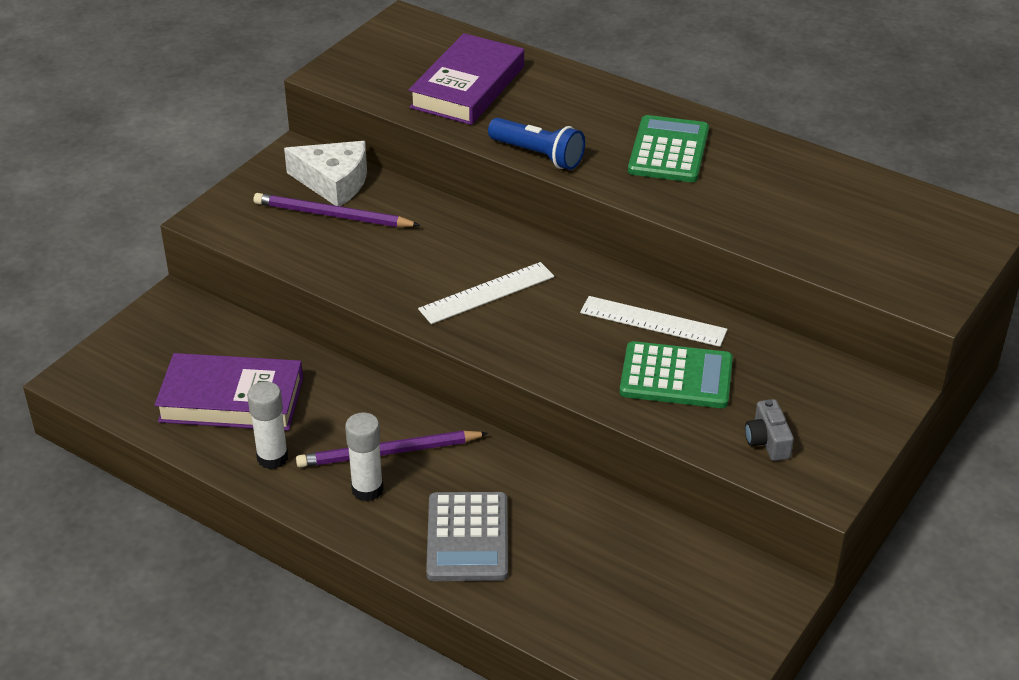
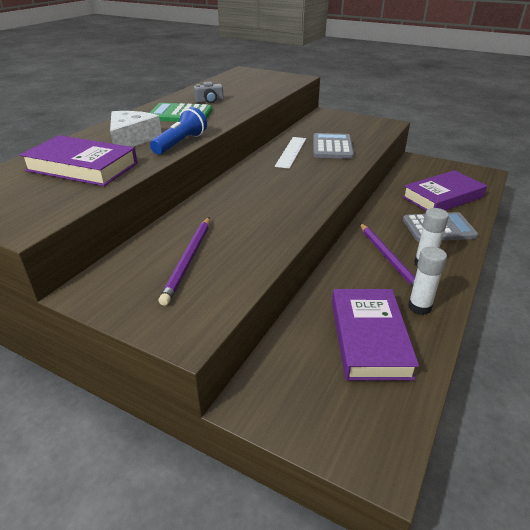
camera: 95 degrees left, 5 degrees down
(334, 182) = (139, 264): white cheese -> white cheese (132, 139)
(487, 293) = (277, 194): white ruler -> none
(585, 580) = (443, 197): none -> purple book
(676, 377) = (332, 147): green calculator -> grey calculator
(767, 441) = (366, 131): grey camera -> grey camera (209, 101)

